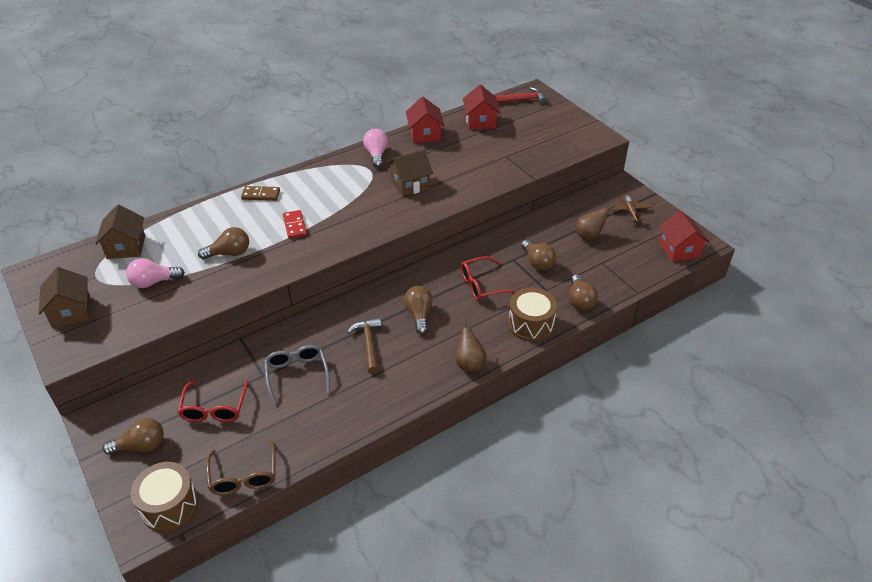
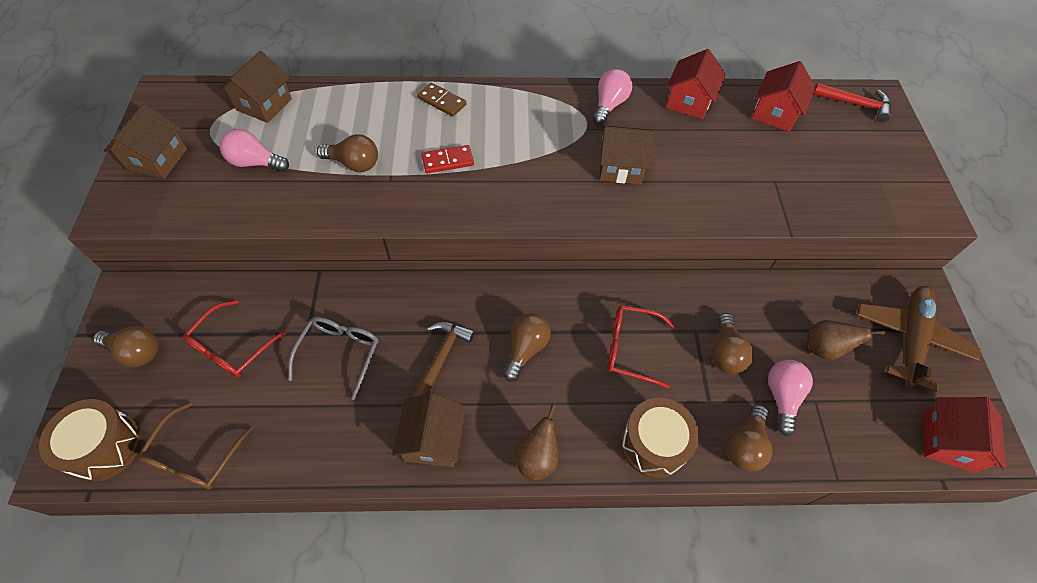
camera: 30 degrees right, 15 degrees up
(295, 226) = (448, 161): red domino -> red domino turned 60 degrees clockwise
(399, 387) = (433, 440): none -> brown house
(583, 269) = (781, 397): none -> pink light bulb
(629, 211) = (910, 338): brown plane -> brown plane, size x1.82

